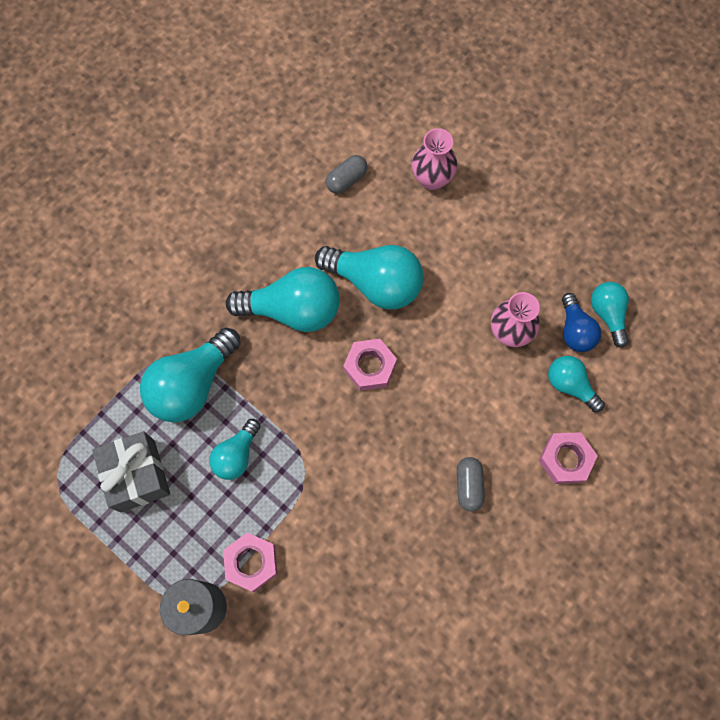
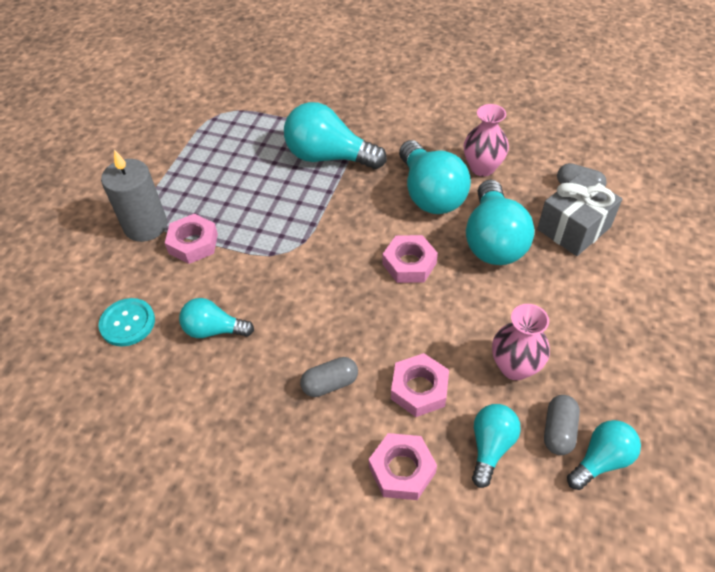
camera: 70 degrees right, 20 degrees down
(137, 476) = (239, 153): grey gift -> grey gift (573, 228)
(236, 455) = (282, 203): turquoise light bulb -> turquoise light bulb (214, 330)
(327, 653) = (127, 323): none -> turquoise button
(432, 179) = (631, 247): pink vase -> pink vase (482, 168)
(501, 415) = (419, 389): none -> pink nut
(575, 330) = (558, 431): blue light bulb -> grey capsule

